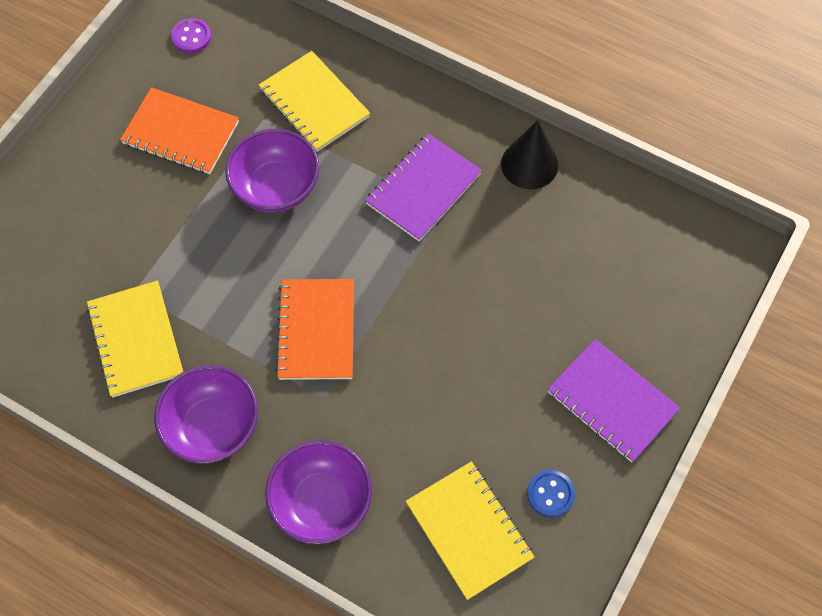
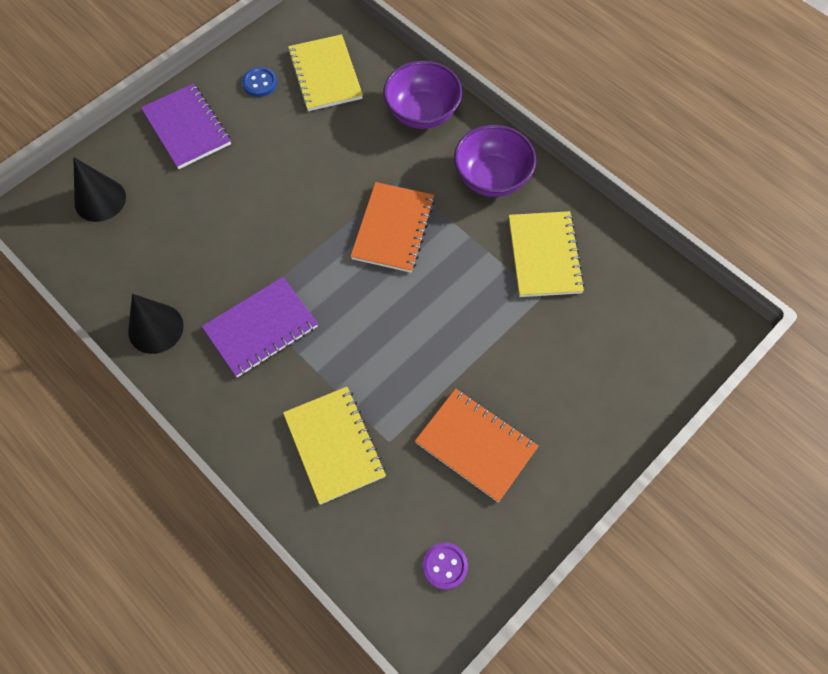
camera: 165 degrees left, 0 degrees up
(276, 188) = (395, 362): purple bowl -> none
(663, 283) = (100, 200): none -> black cone

